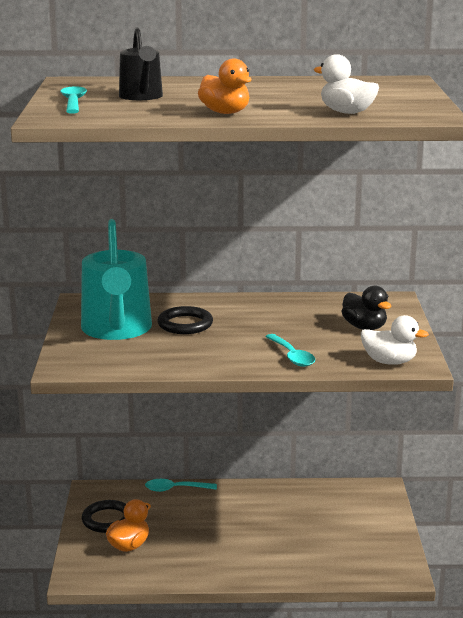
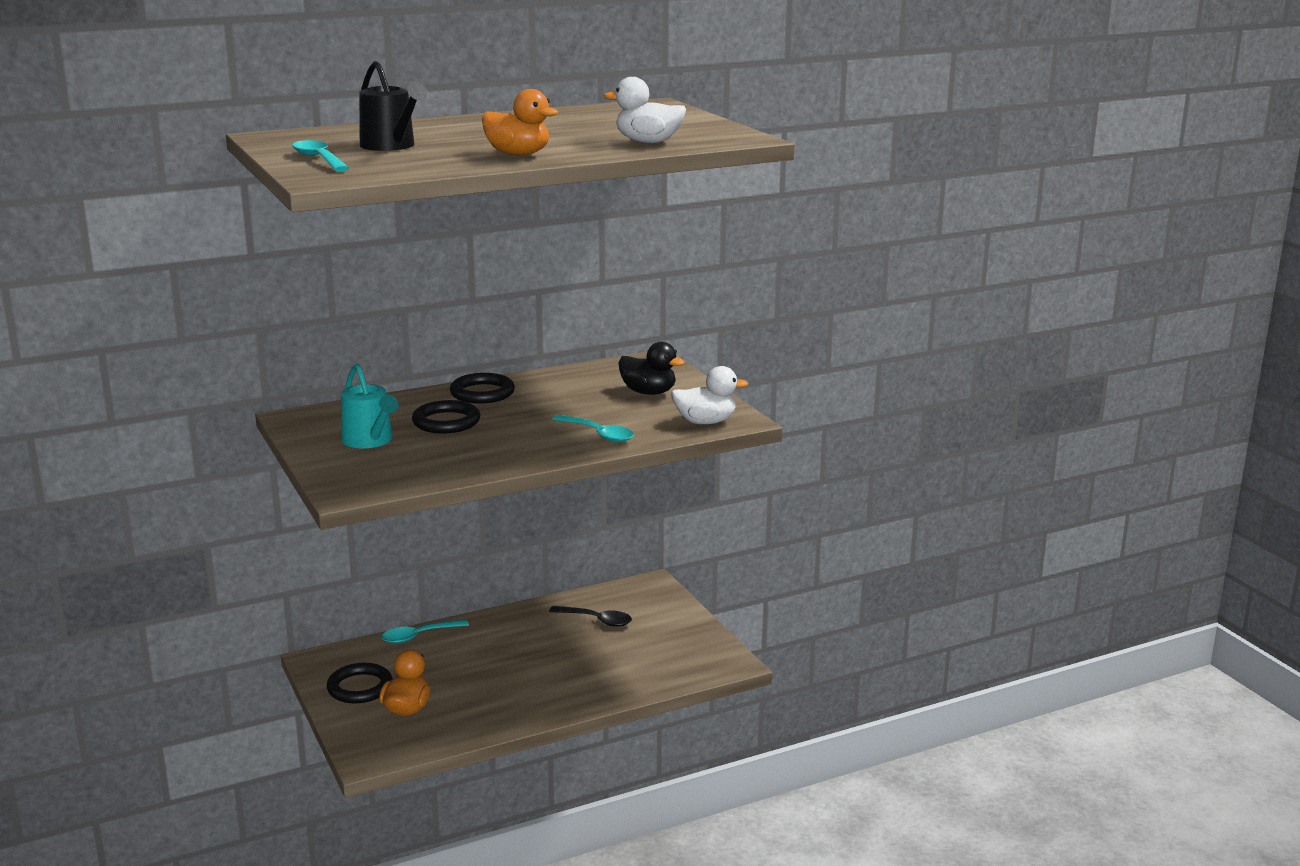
camera: 25 degrees left, 0 degrees up
(117, 329) = (370, 441): turquoise watering can -> turquoise watering can, size x0.57
(233, 305) = (482, 393): none -> black ring
(317, 509) = (596, 620): none -> black spoon

